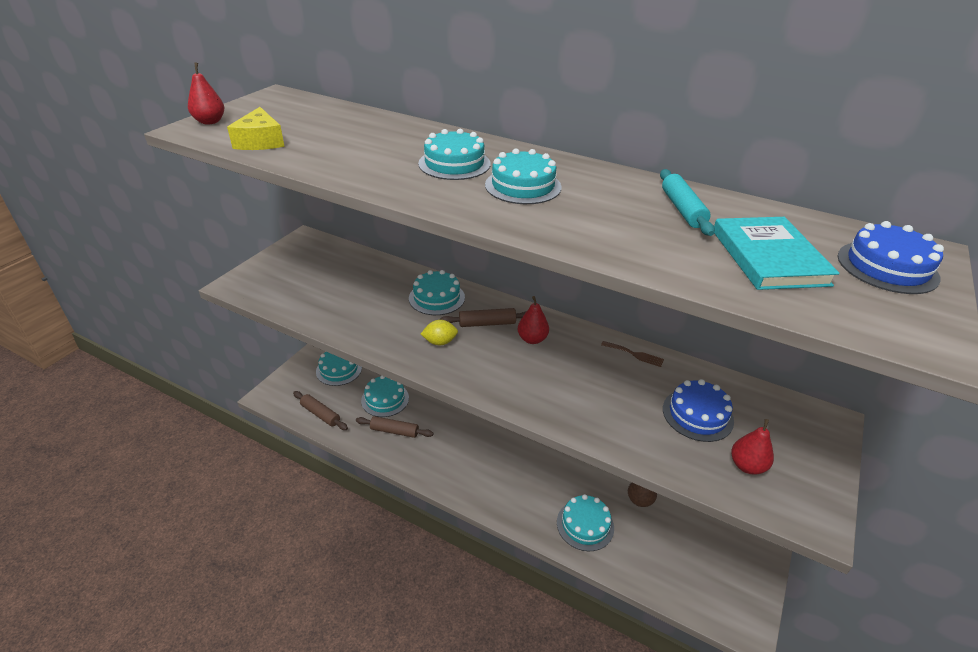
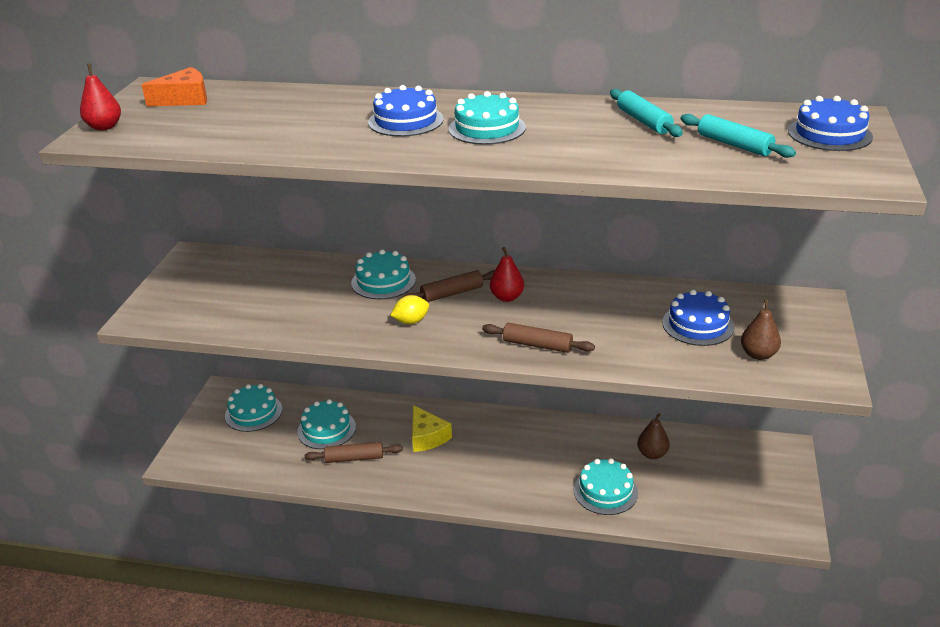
camera: 15 degrees left, 5 degrees down
(260, 141) = (183, 136): yellow cheese -> yellow cheese (427, 437)
(291, 109) = (185, 99): none -> orange cheese
(320, 414) = (256, 464): brown rolling pin -> brown rolling pin (537, 345)
(454, 164) = (406, 121): turquoise cake -> blue cake
(635, 354) = (616, 288): brown fork -> none
(747, 466) = (758, 354): red pear -> brown pear
(769, 257) = (734, 145): turquoise book -> turquoise rolling pin

